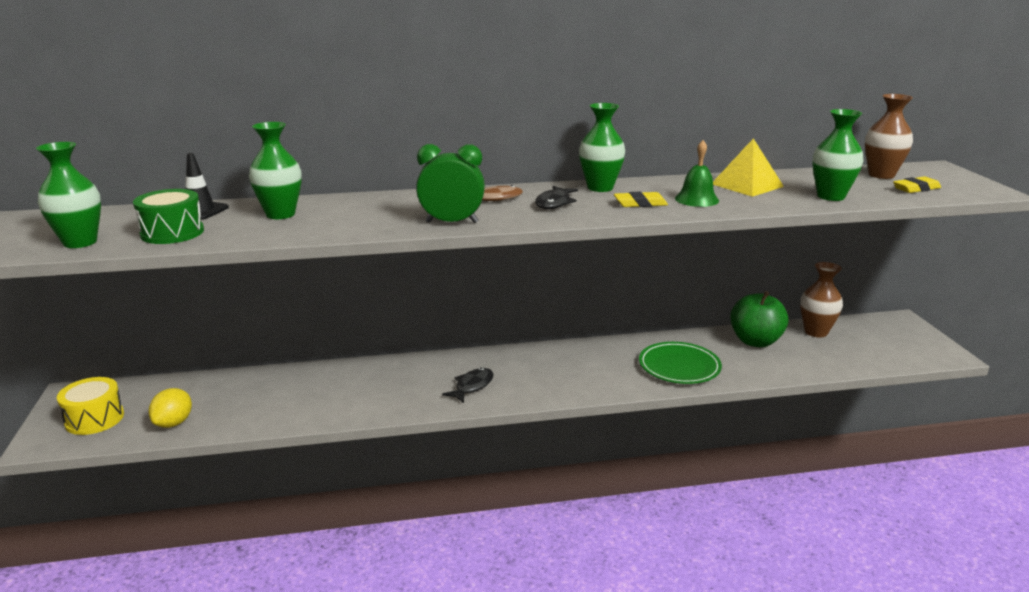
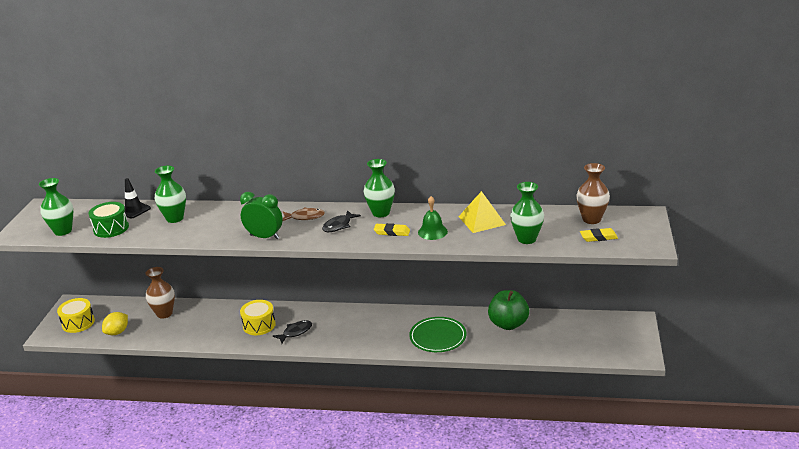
camera: 20 degrees right, 5 degrees up
(409, 384) = (259, 325): none -> yellow drum
(816, 332) = (560, 322): brown vase -> brown vase (164, 313)

